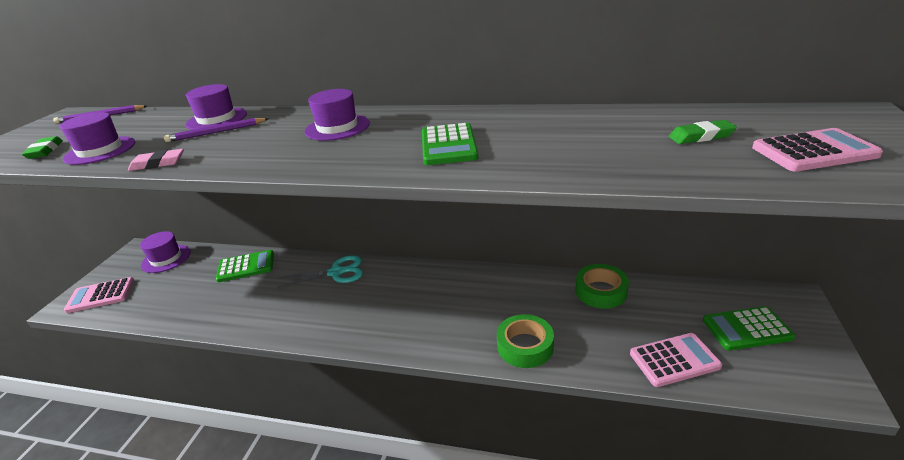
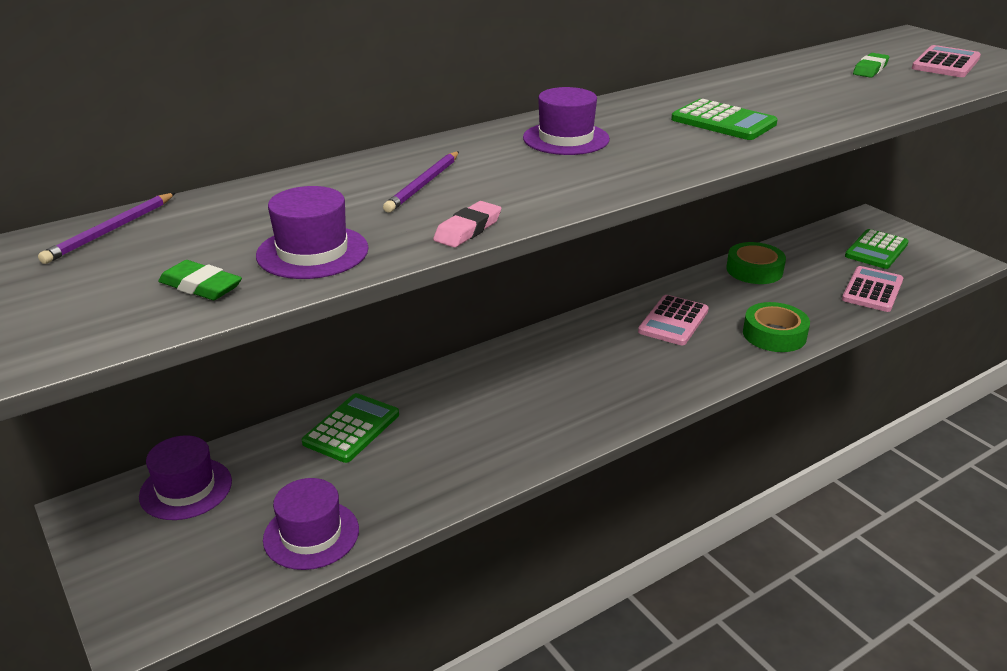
camera: 50 degrees left, 0 degrees up
(101, 295) = (177, 581): pink calculator -> pink calculator (673, 321)
(217, 119) = (365, 175): purple hat -> purple hat (311, 534)
(336, 272) = (488, 374): turquoise scissors -> none

